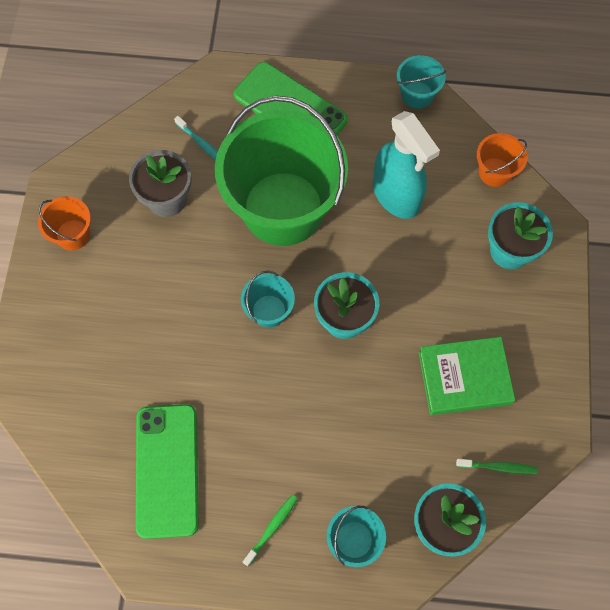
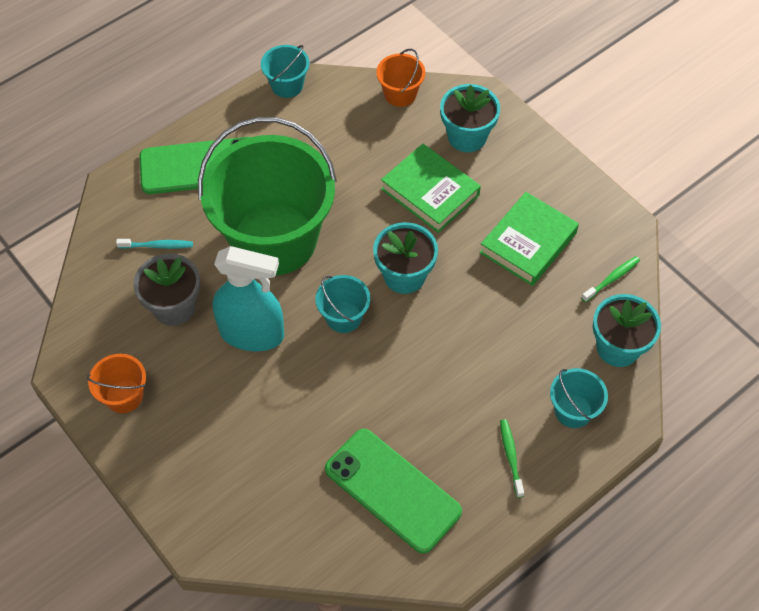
camera: 45 degrees left, 10 degrees down
(396, 195) = (348, 164): turquoise spray bottle -> turquoise spray bottle (252, 333)
(433, 271) = (430, 192): none -> green book

